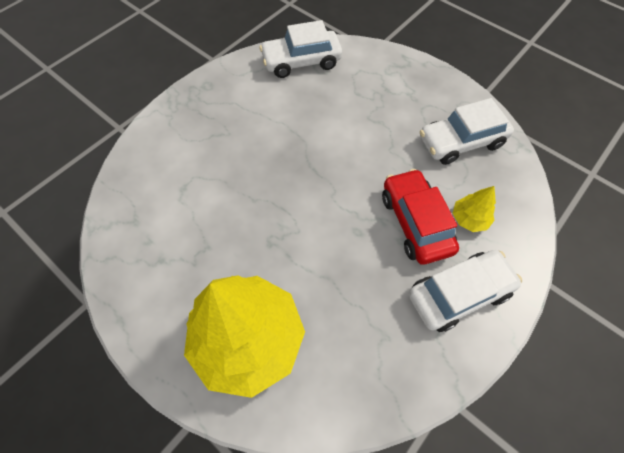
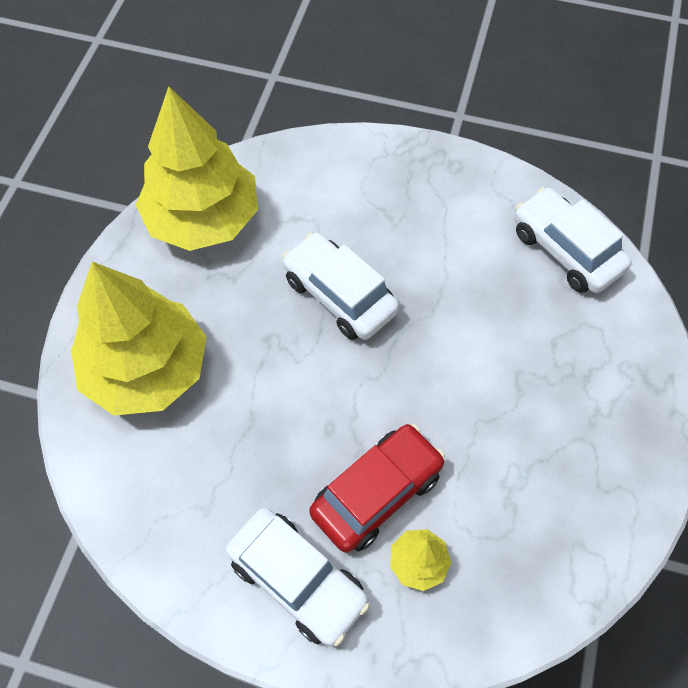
camera: 65 degrees right, 0 degrees up
(140, 248) = (203, 219): none -> yellow tree
(460, 142) = (548, 512): white car -> white car (340, 295)

